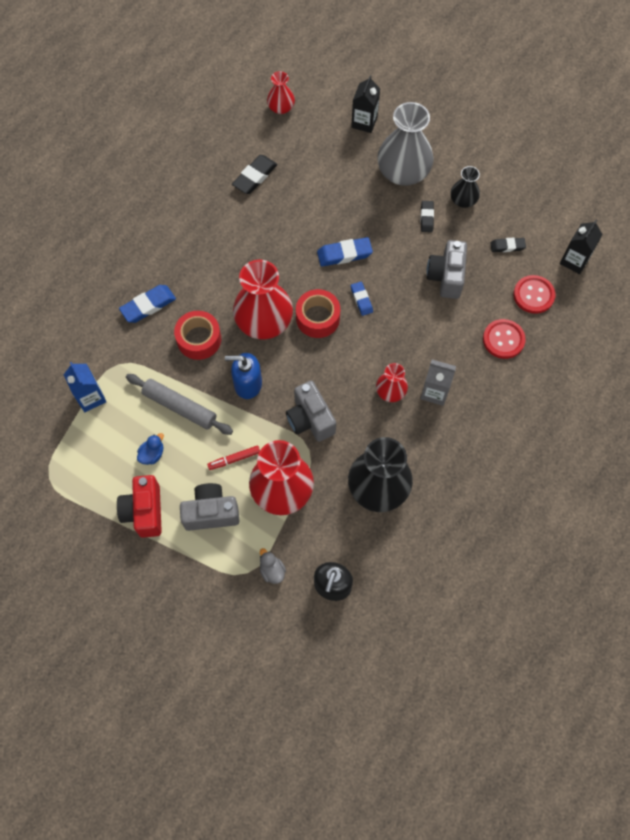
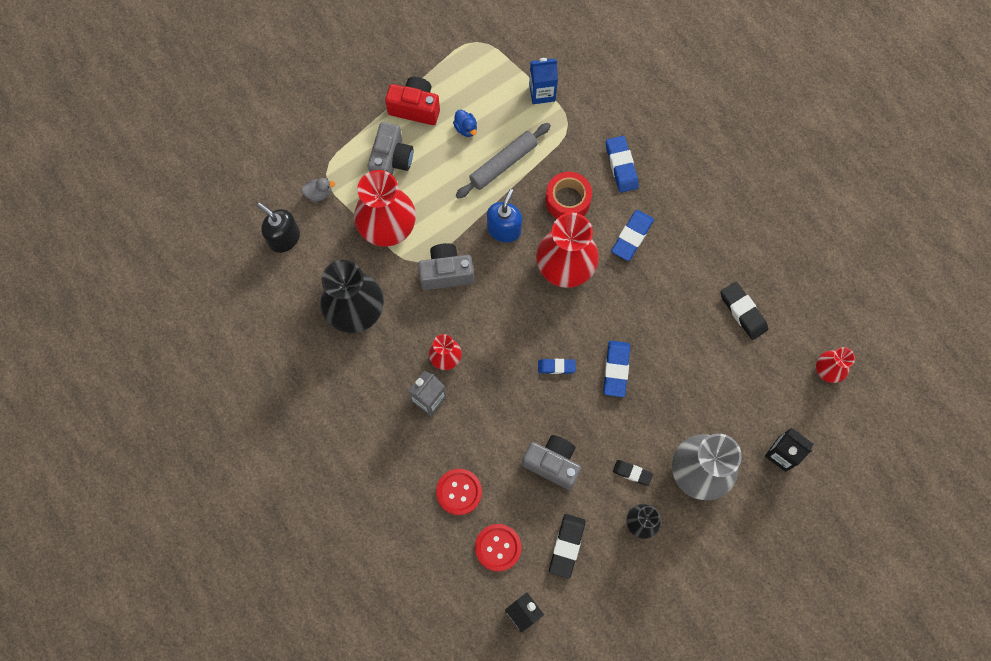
camera: 110 degrees right, 5 degrees up
(216, 277) = (632, 237): none -> blue eraser
(234, 459) = (433, 194): red marker -> none
(318, 318) = (551, 317): red tape -> none
(507, 246) = (566, 546): black eraser -> black eraser, size x1.58

